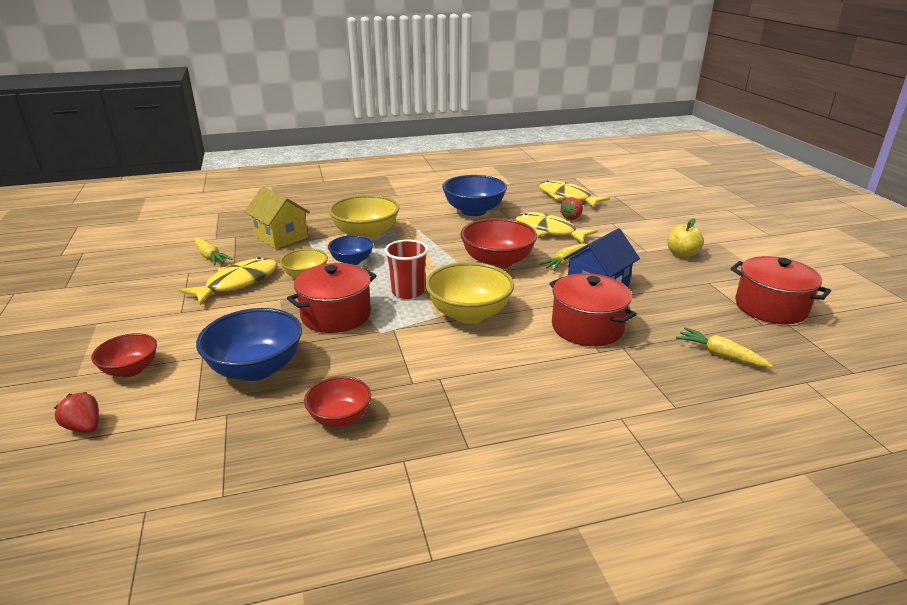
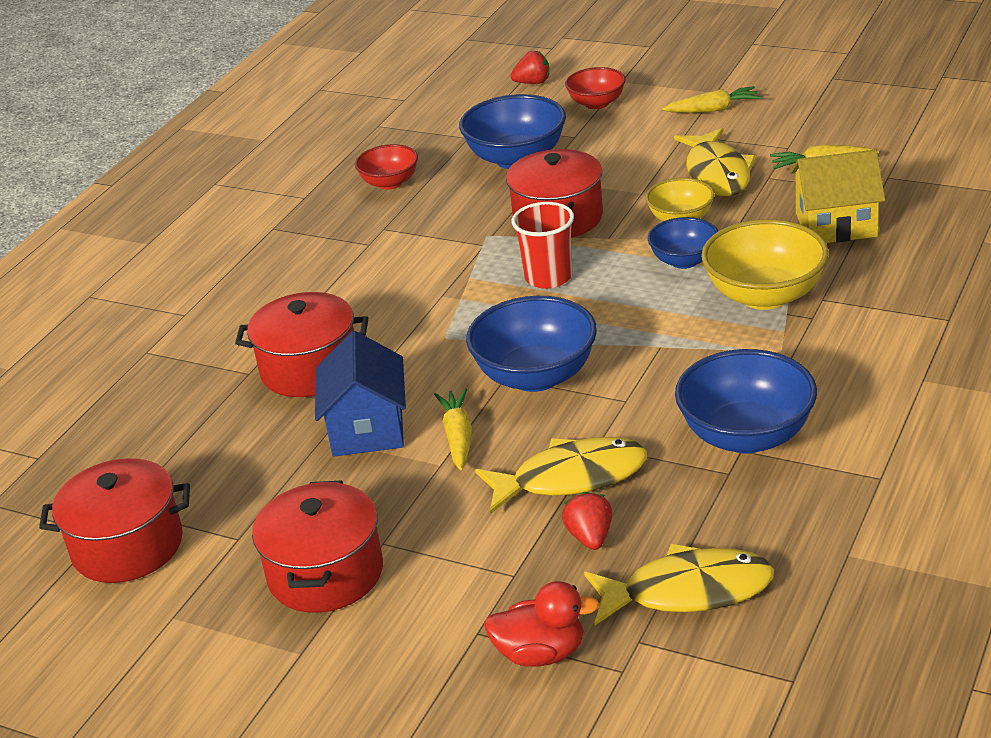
camera: 135 degrees right, 5 degrees up
(469, 314) = (445, 301): yellow bowl -> none
(497, 262) = (536, 376): red bowl -> blue bowl
(632, 207) = (541, 653): none -> red duck
(682, 254) = (325, 573): yellow apple -> red pot
(720, 355) = (143, 431): yellow carrot -> yellow carrot (713, 110)

